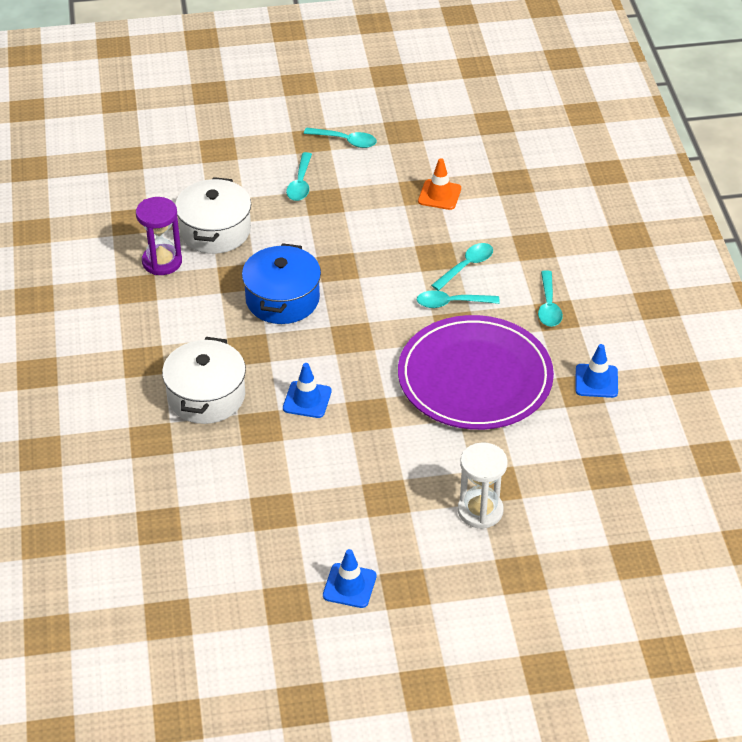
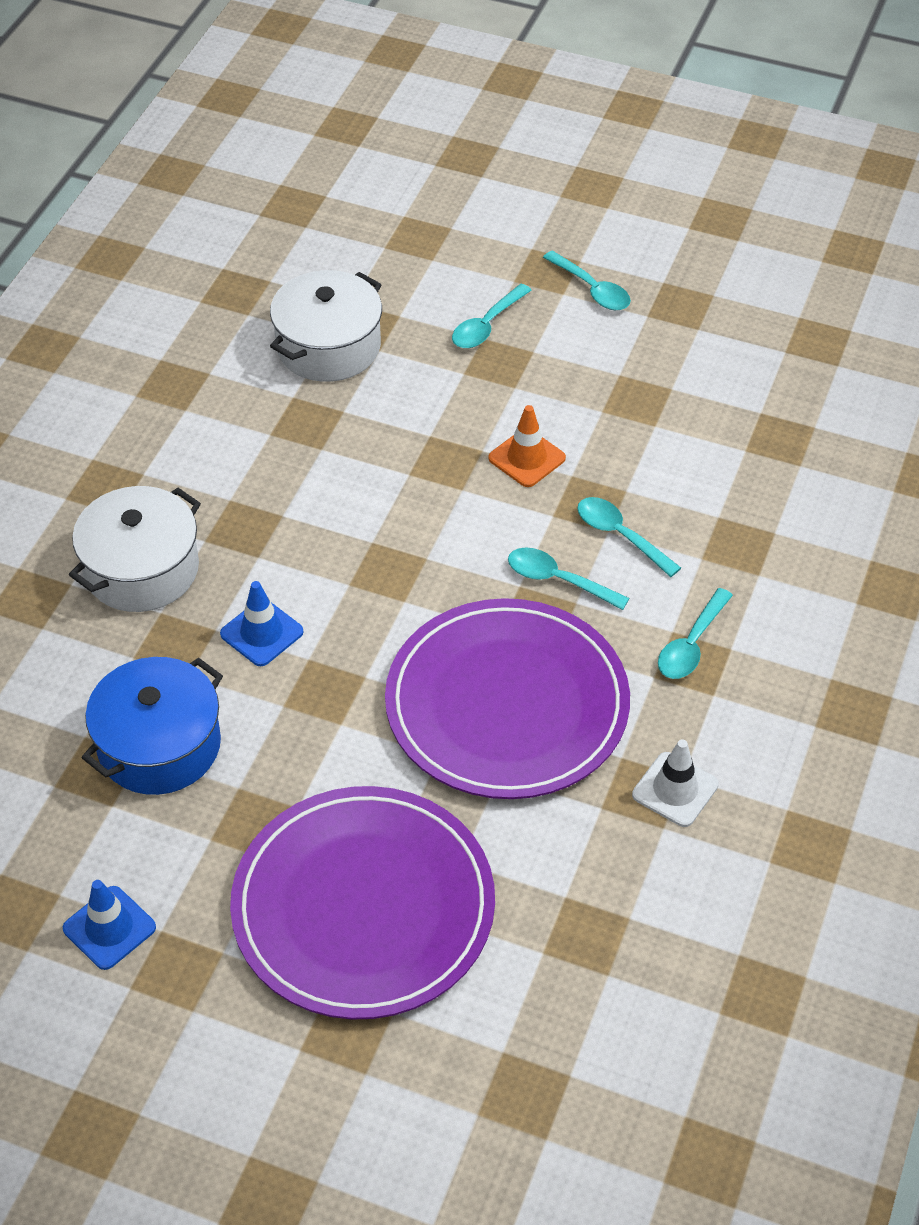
camera: 30 degrees right, 5 degrees up
(162, 262) = (231, 361): purple hourglass -> none
(282, 299) = (339, 477): blue pot -> blue pot (159, 745)
(439, 195) = (661, 416): orange traffic cone -> orange traffic cone (527, 458)
(466, 266) = (620, 535): turquoise spoon -> turquoise spoon turned 120 degrees counterclockwise
(480, 511) = (363, 907): white hourglass -> purple plate
(596, 381) = (675, 790): blue traffic cone -> white traffic cone

